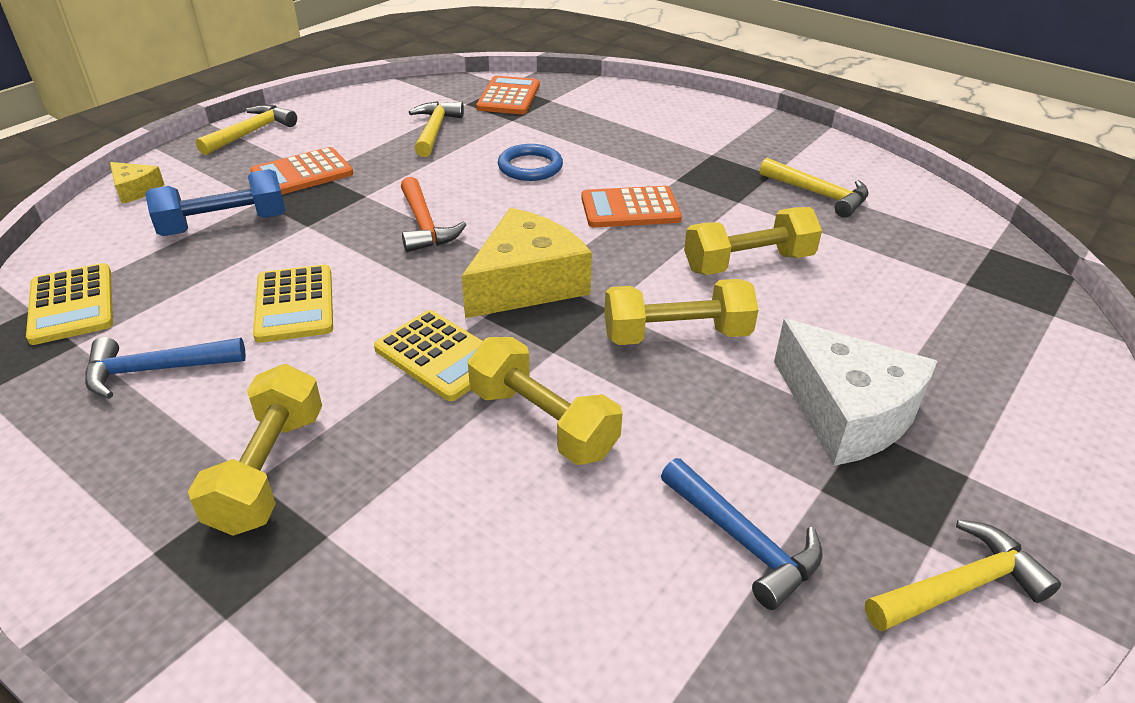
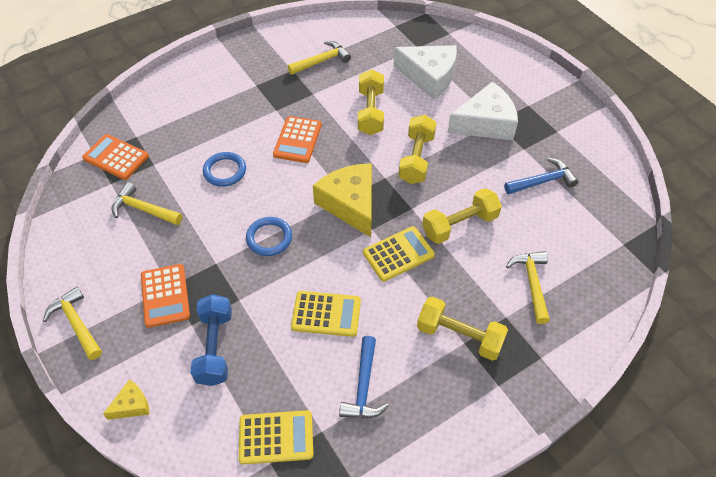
camera: 70 degrees left, 15 degrees up
(424, 225) = (269, 238): orange hammer -> blue ring
(902, 312) = (429, 77): none -> white cheese
(960, 587) = (575, 132): yellow hammer -> yellow hammer (532, 283)

